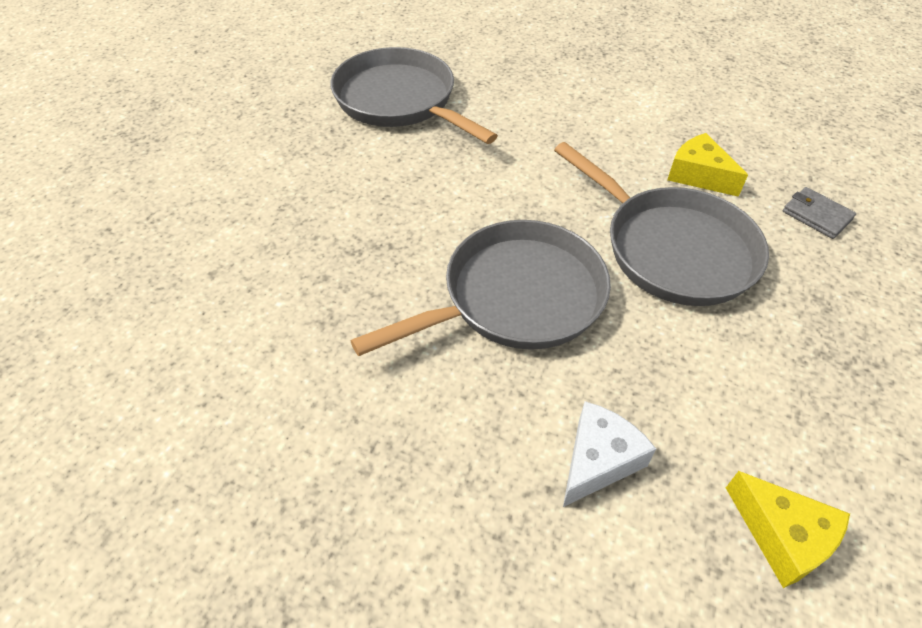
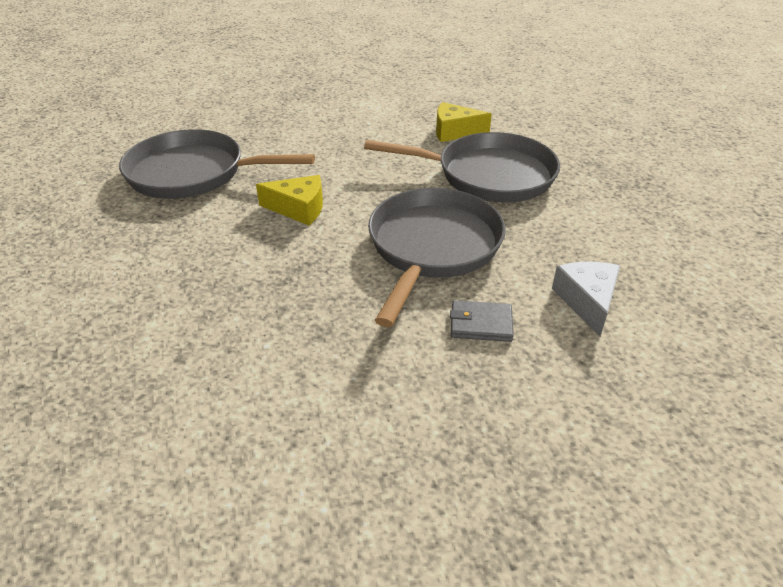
camera: 40 degrees left, 10 degrees down
(782, 536) = (707, 278): yellow cheese -> yellow cheese (299, 208)
(816, 215) = (539, 124): grey wallet -> grey wallet (480, 324)

